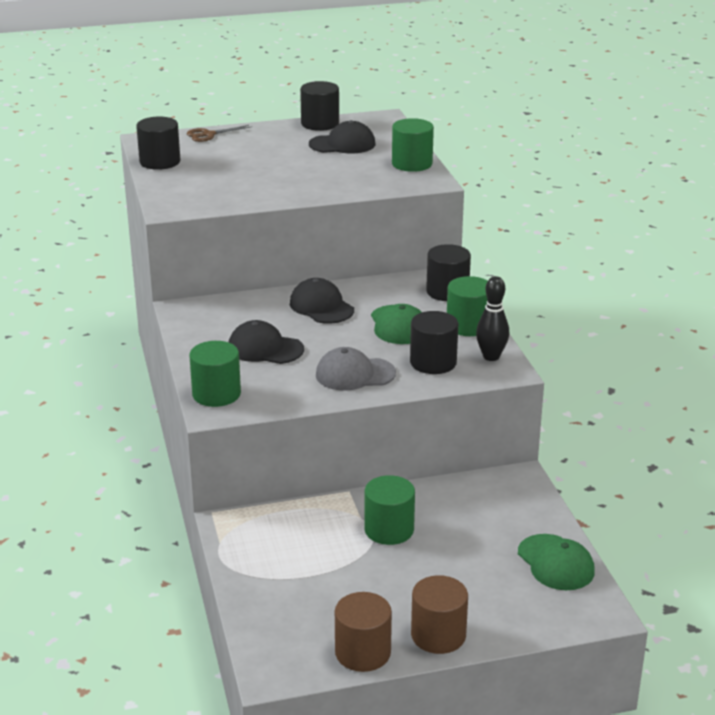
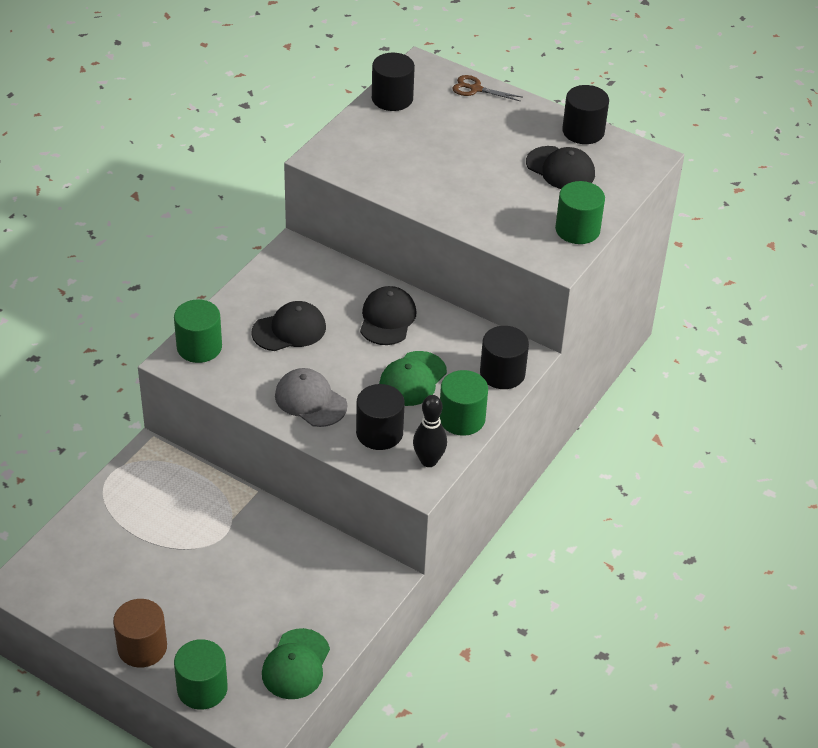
camera: 45 degrees right, 15 degrees up
(265, 348) = (289, 330): black cap -> black cap turned 90 degrees clockwise
(363, 652) = (84, 618): brown cylinder -> none
(389, 530) = (234, 544): green cylinder -> green cylinder (202, 689)

